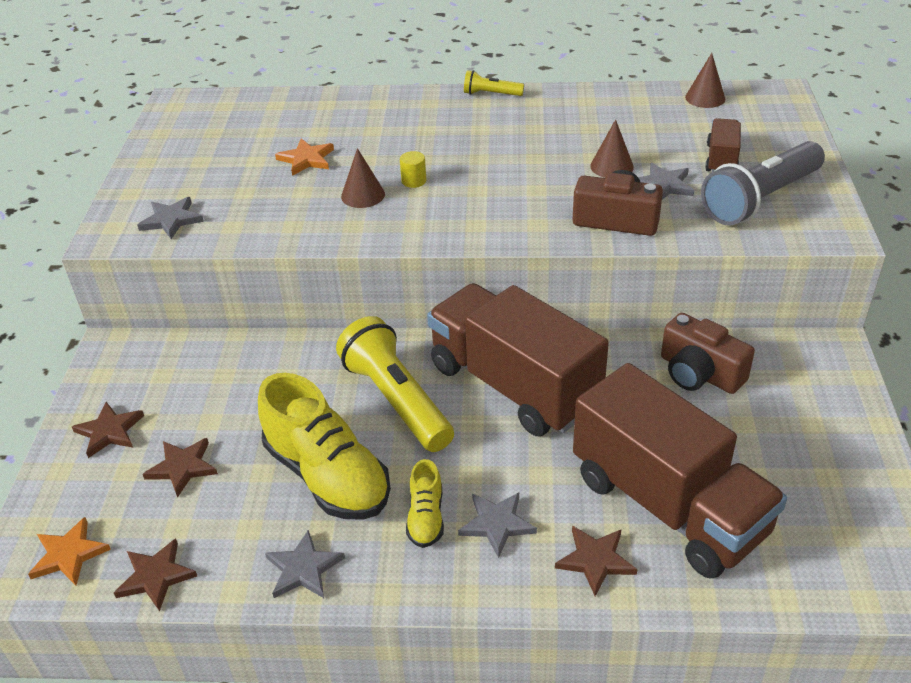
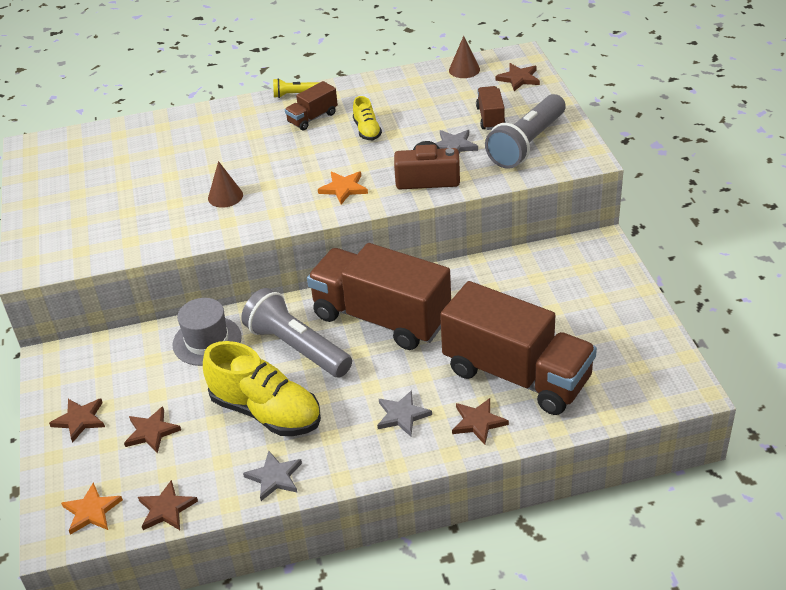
camera: 15 degrees left, 0 degrees up
(171, 220) = (77, 245): grey star -> none
(294, 367) = (207, 341): none -> grey hat
(306, 159) = (166, 176): orange star -> orange star (343, 188)
(396, 400) = (297, 347): yellow flashlight -> grey flashlight
(414, 181) = (261, 177): yellow cylinder -> none
(426, 517) = (350, 423): yellow shoe -> yellow shoe (367, 130)
(501, 123) = (312, 118): none -> brown truck
(611, 166) = (410, 138): brown cone -> none
(699, 373) = (512, 280): brown camera -> none
(772, 119) = (518, 78): none -> brown star

